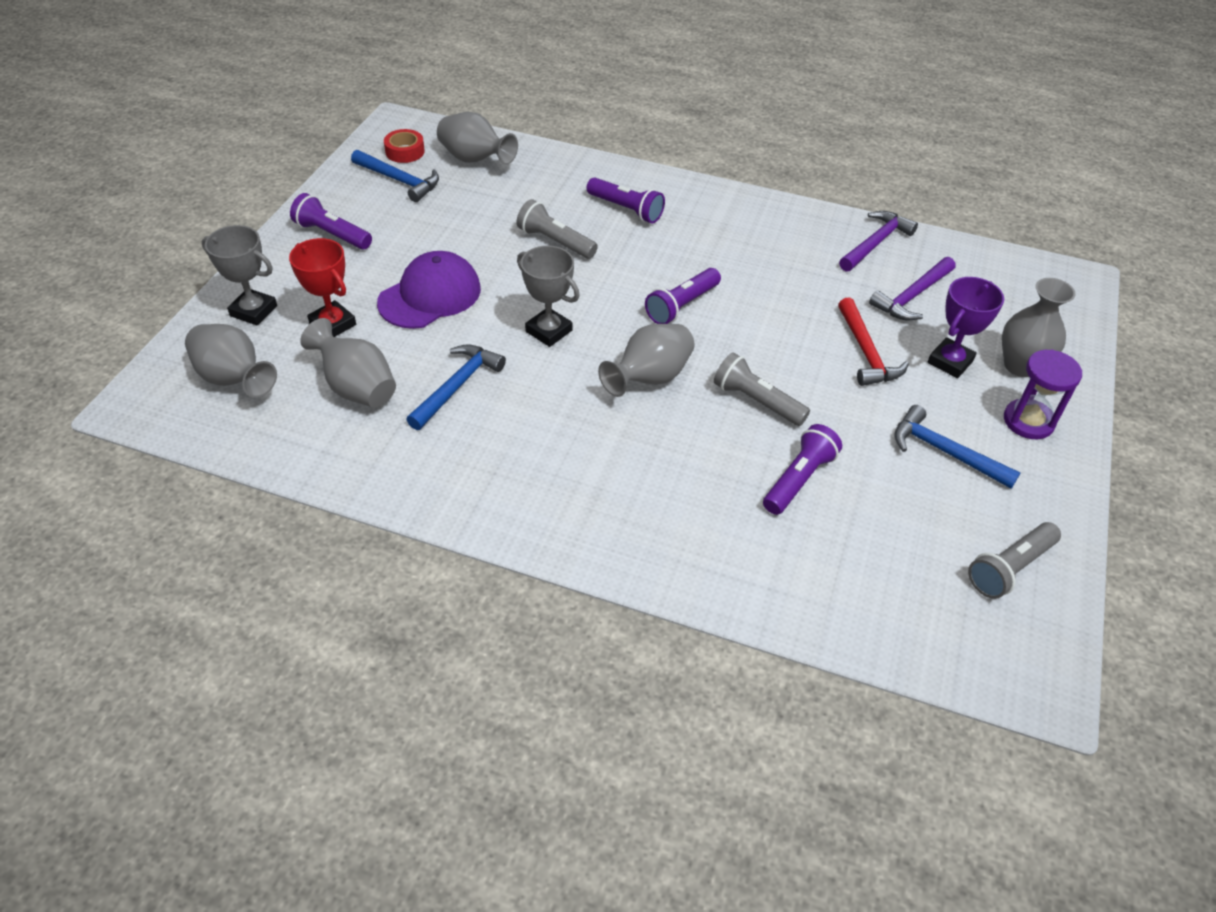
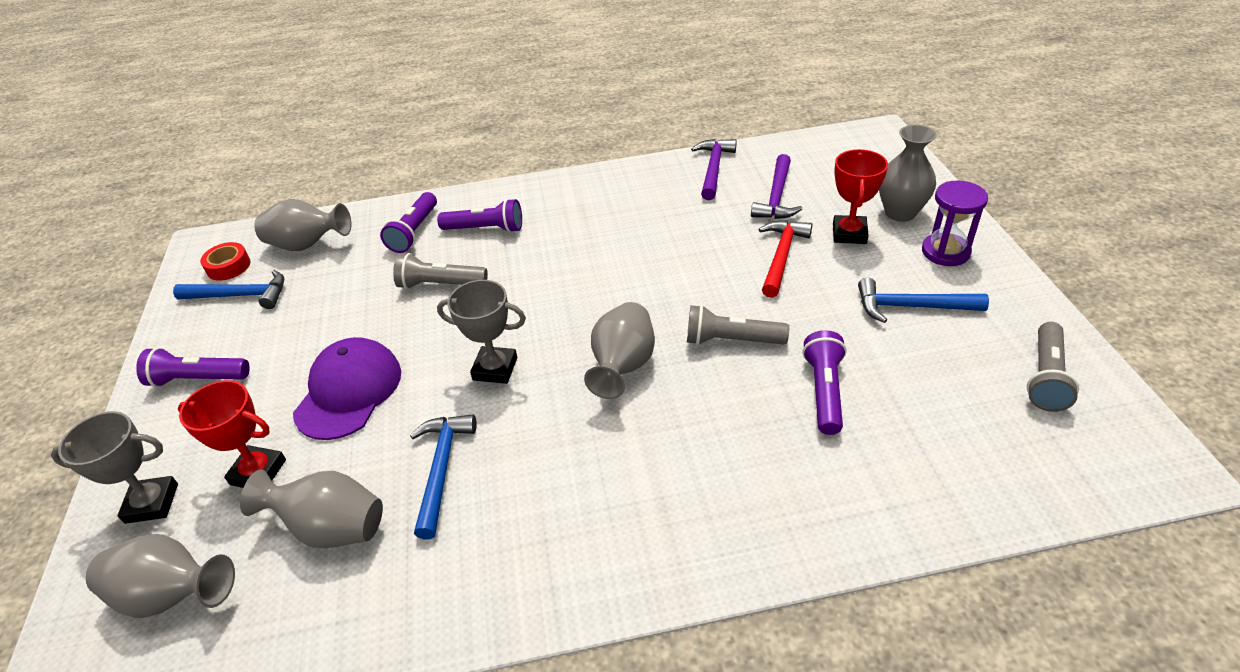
camera: 25 degrees left, 5 degrees down
(681, 306) = (600, 289): purple flashlight -> purple flashlight (414, 232)
(866, 352) = (781, 256): red hammer -> red hammer turned 120 degrees counterclockwise
(950, 362) = (849, 234): purple trophy -> red trophy

